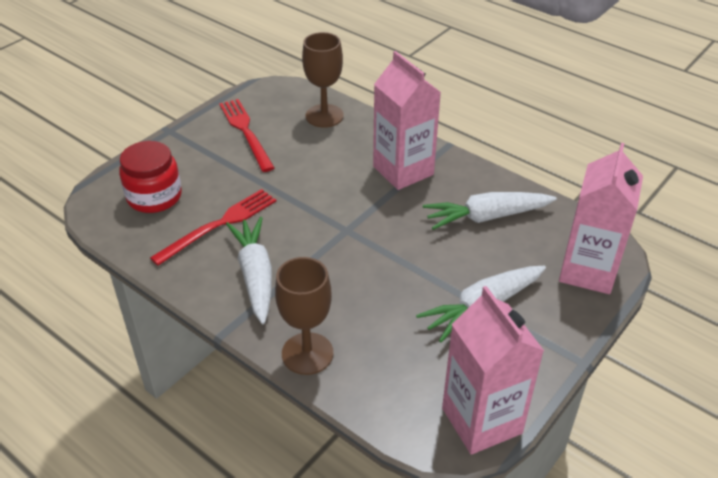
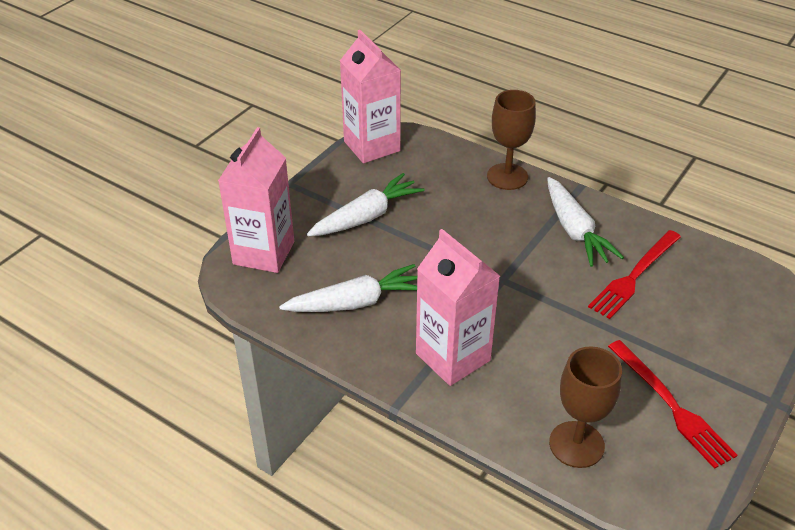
camera: 175 degrees right, 0 degrees up
(154, 197) = (723, 303): red jar -> none

